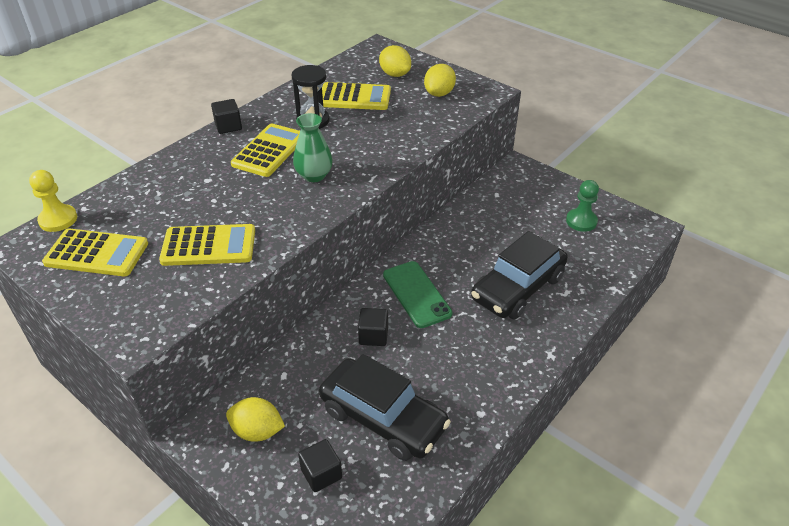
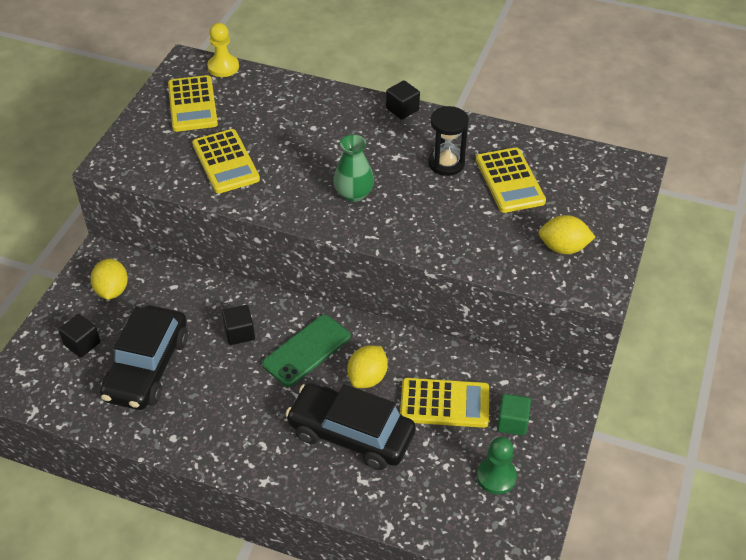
camera: 70 degrees right, 5 degrees up
(269, 151) = (377, 150): yellow calculator -> yellow calculator (444, 403)
(395, 74) = (580, 199): yellow lemon -> yellow lemon (367, 378)
(535, 200) = (512, 422): none -> green cube

